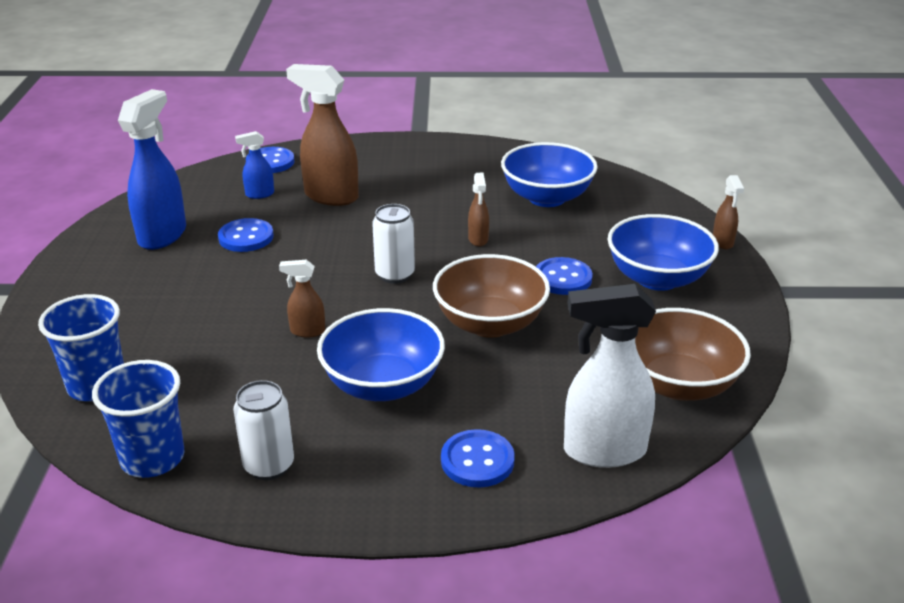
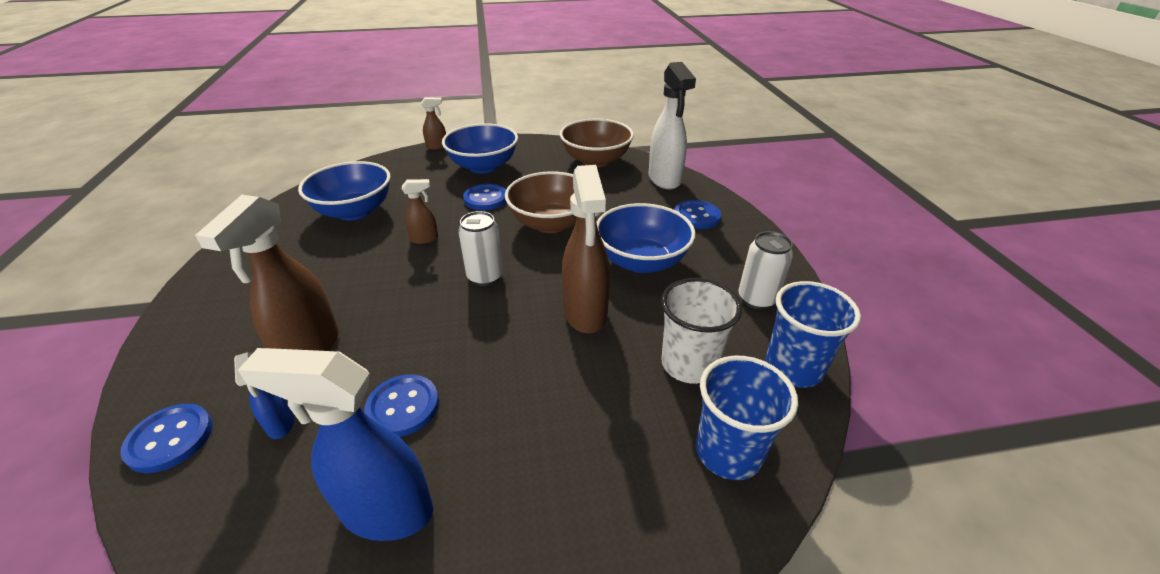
camera: 100 degrees left, 5 degrees up
(201, 385) = (689, 364): none -> white cup
(307, 331) = (585, 314): brown spray bottle -> brown spray bottle, size x2.02

